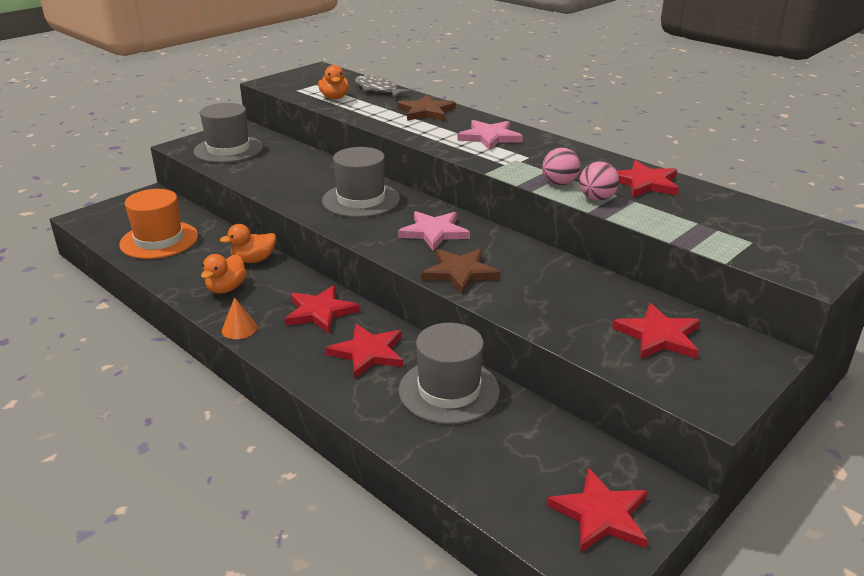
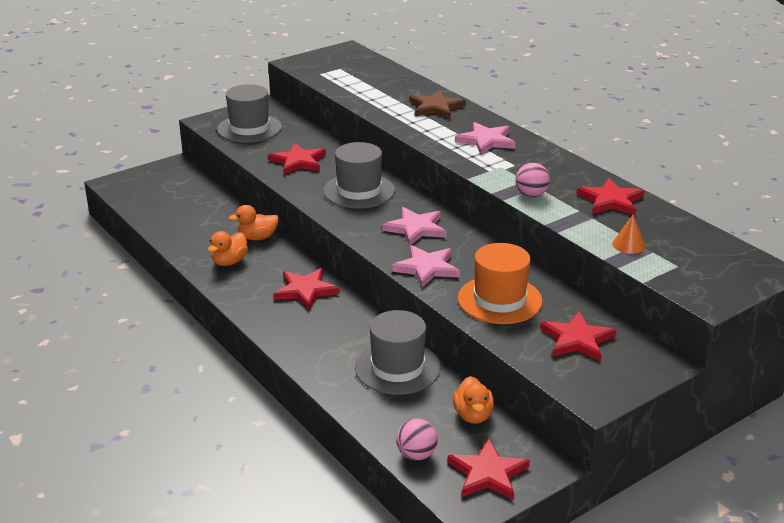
camera: 10 degrees right, 0 degrees up
(159, 240) = (177, 211): orange hat -> orange hat (499, 300)
(239, 329) = (234, 298): orange cone -> orange cone (628, 245)
(334, 98) = (353, 85): orange duck -> orange duck (473, 415)
(368, 353) = (338, 330): red star -> red star (298, 162)
(378, 90) = (398, 79): grey fish -> none
(460, 273) = (427, 268): brown star -> pink star
(597, 198) = (558, 212): pink ball -> pink ball (416, 455)

